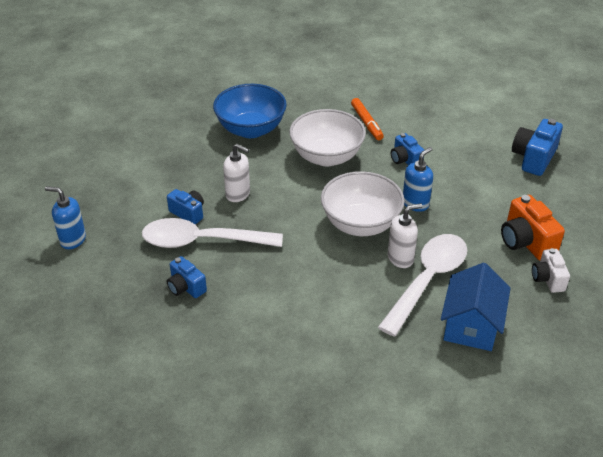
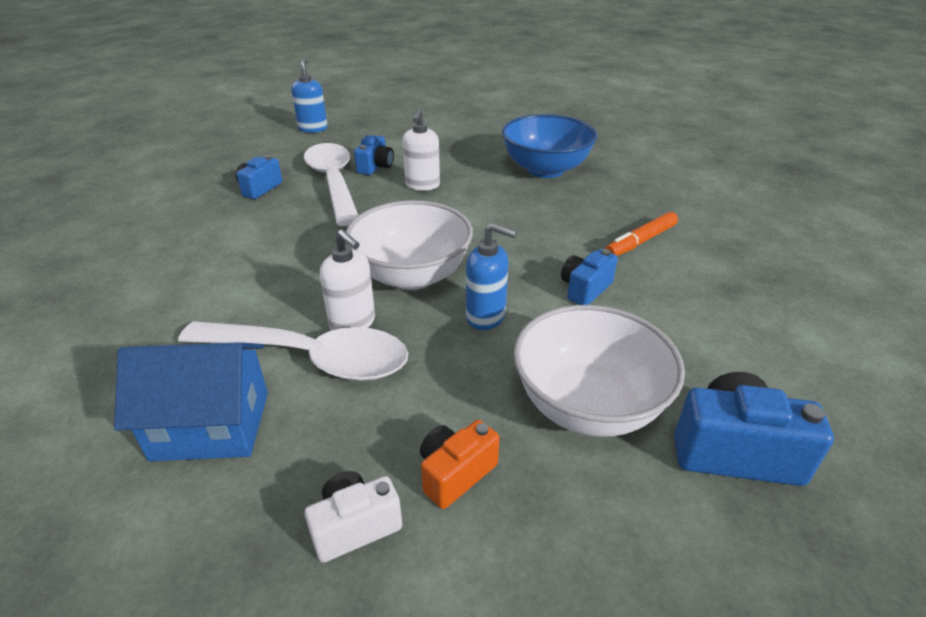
camera: 70 degrees right, 5 degrees down
(326, 157) = (536, 225): white bowl -> white bowl (588, 405)
(526, 242) = (455, 473): orange camera -> orange camera, size x0.63

